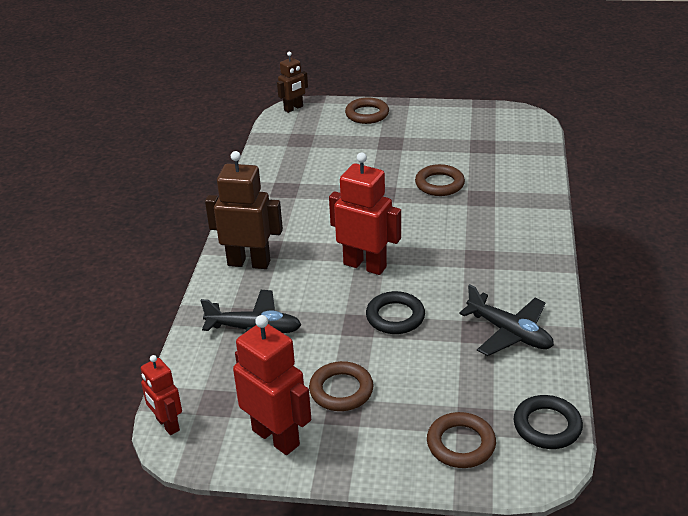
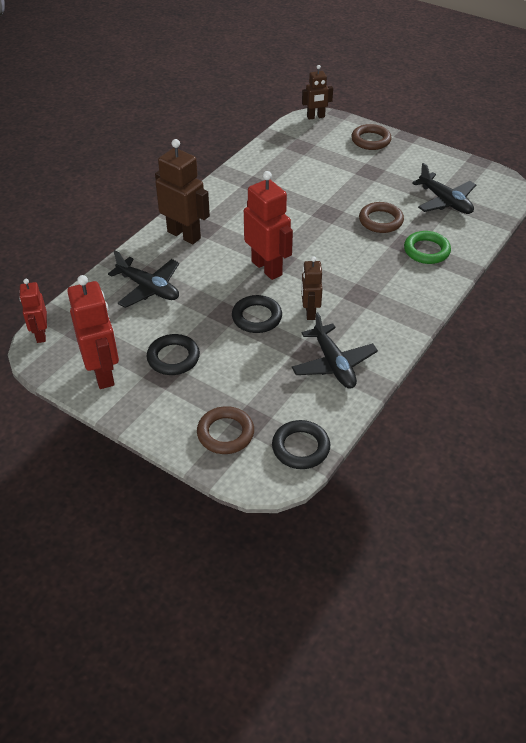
camera: 25 degrees right, 10 degrees up
(341, 390) = (173, 358): brown ring -> black ring
(444, 292) = (310, 312): none -> brown robot
(484, 148) = (445, 201): none -> black plane
(505, 197) = (426, 251): none -> green ring

